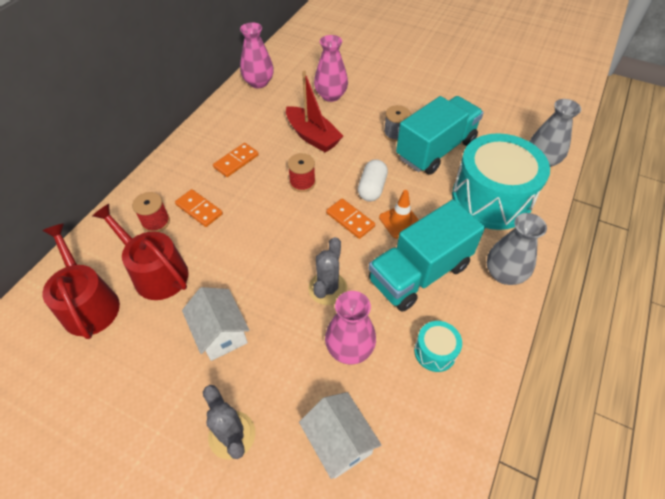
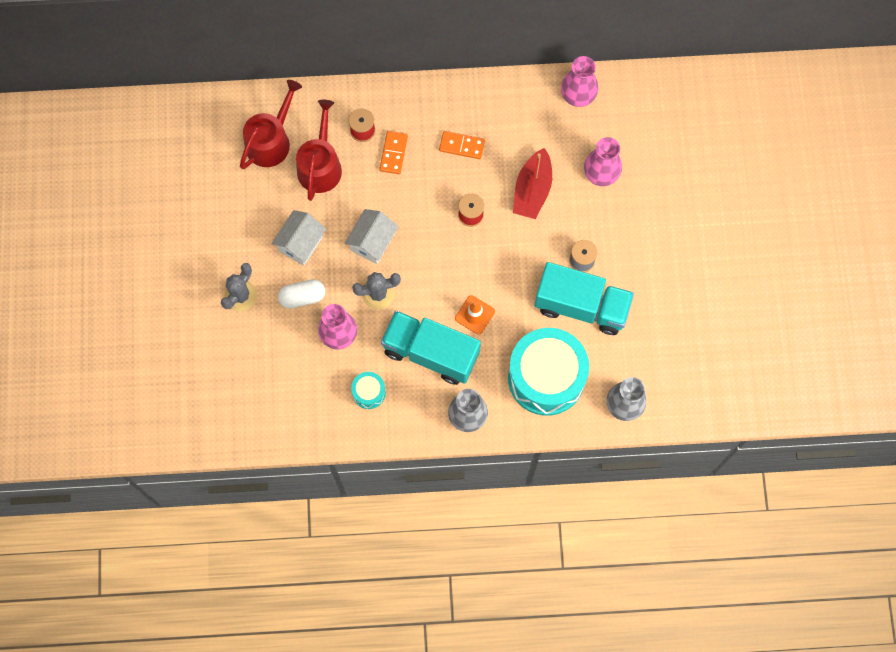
camera: 60 degrees right, 20 degrees up
(339, 442) = (272, 361): white house -> white house (372, 242)
(350, 220) = (453, 275): orange domino -> none
(372, 188) = (498, 274): white capsule -> white capsule (302, 297)

